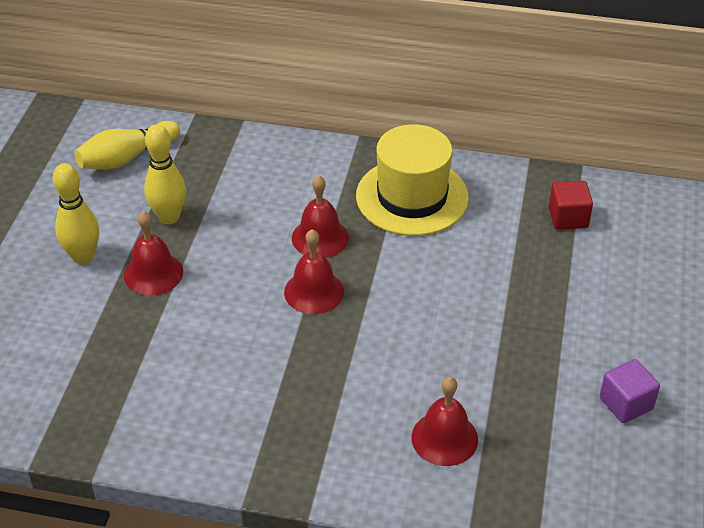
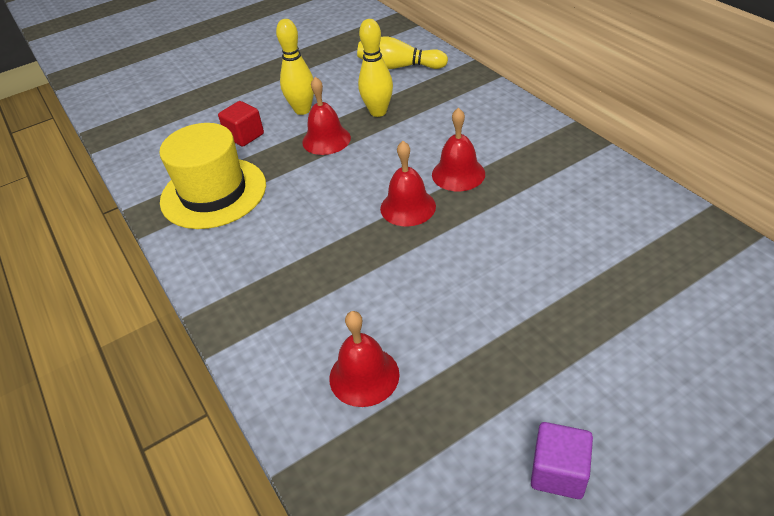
camera: 50 degrees right, 0 degrees up
(412, 197) = (564, 182): yellow hat -> yellow hat (213, 193)
(568, 218) = (694, 271): red cube -> red cube (244, 136)

